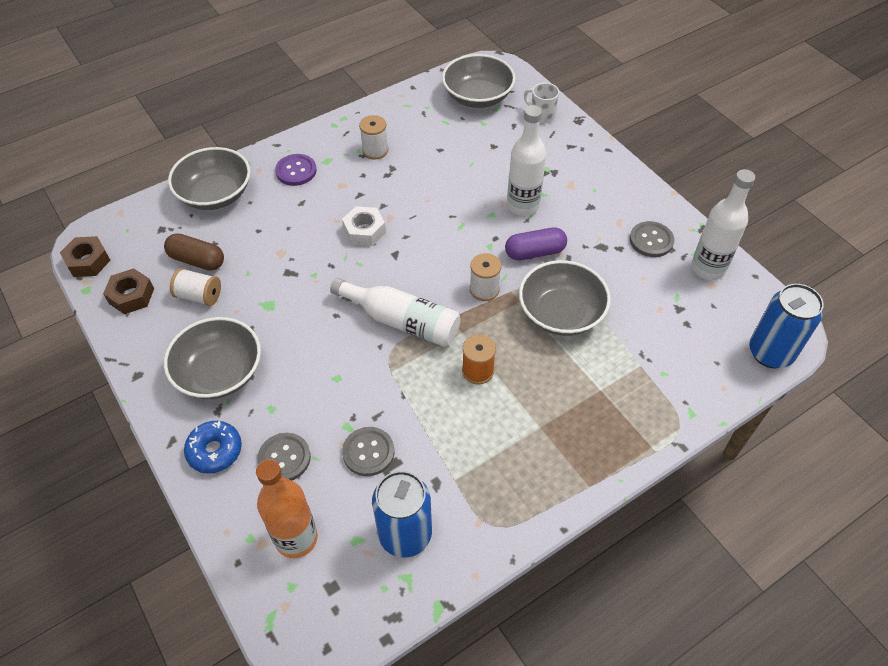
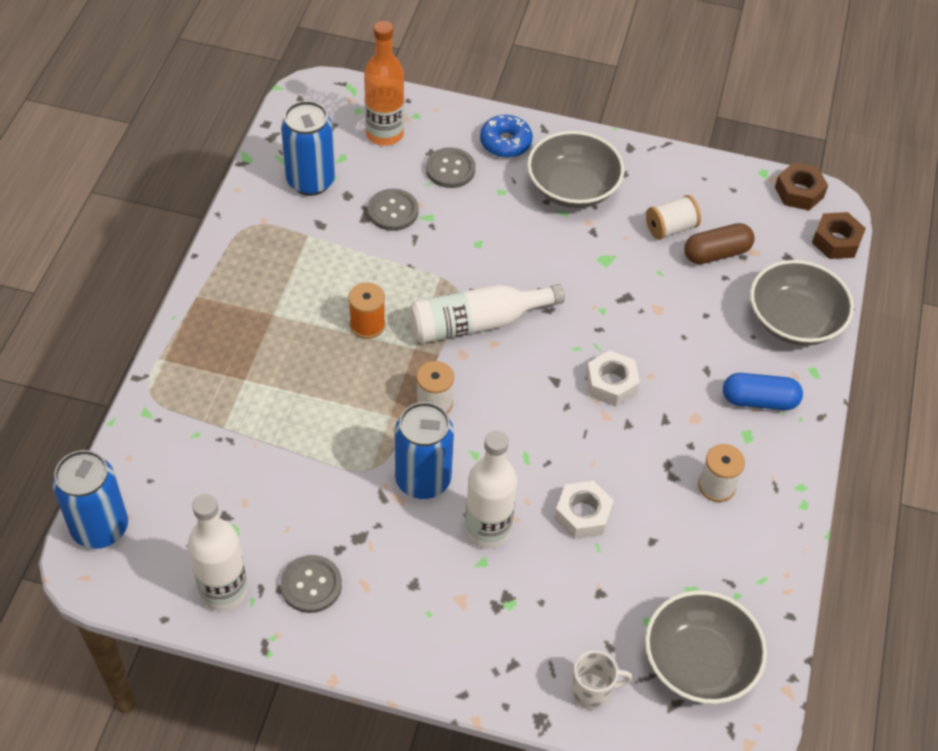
camera: 135 degrees right, 0 degrees up
(131, 296) = (722, 192): brown nut -> brown nut (836, 241)
(296, 171) = (759, 400): purple button -> blue capsule
(462, 181) = (583, 514): none -> white nut
(535, 252) = (423, 480): purple capsule -> blue can
(561, 313) = (339, 429): grey bowl -> none

